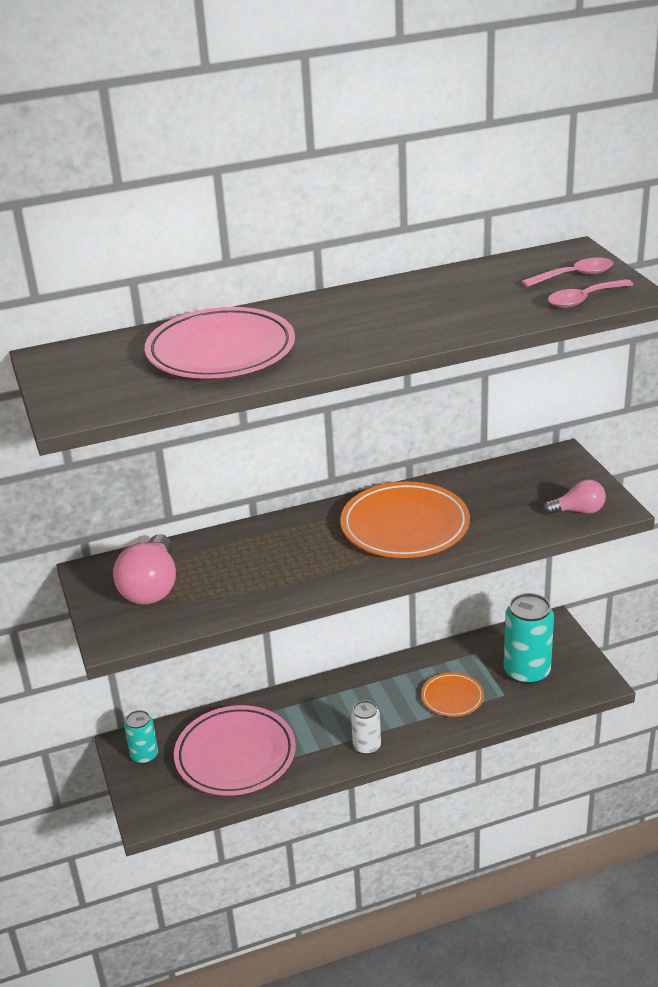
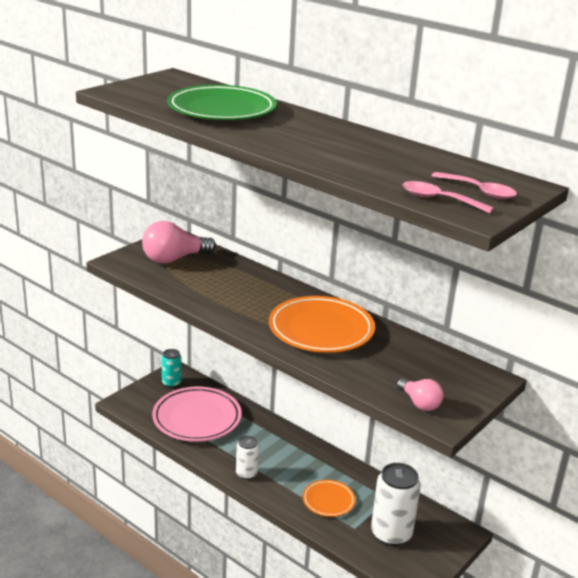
camera: 55 degrees right, 5 degrees down
(221, 351) = (222, 109): pink plate -> green plate
(527, 672) = (391, 533): turquoise can -> white can

